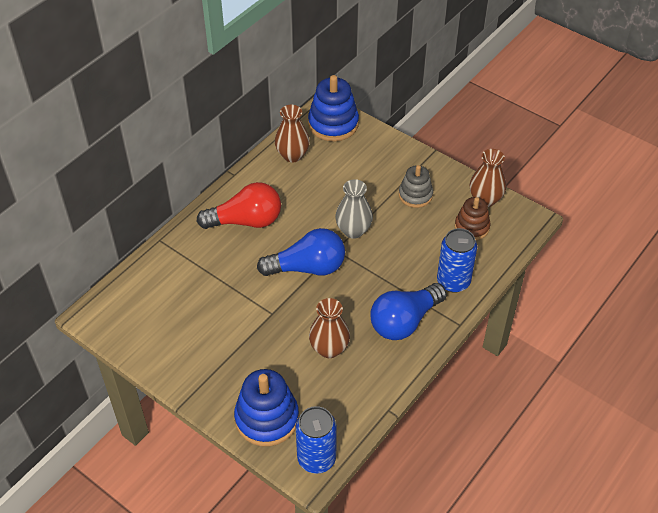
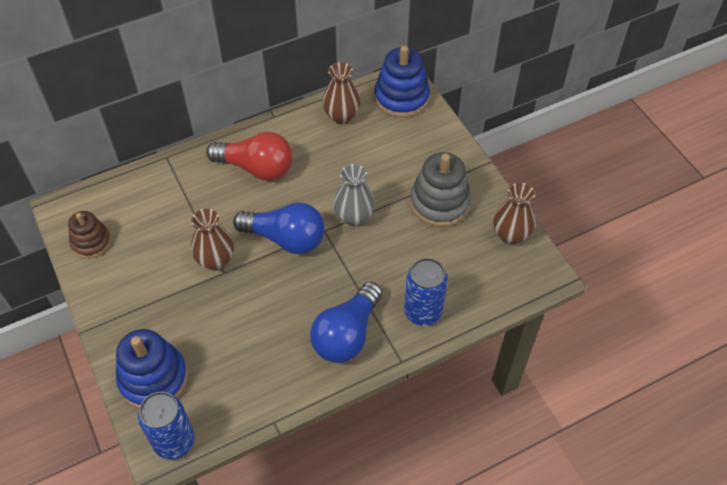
camera: 25 degrees right, 5 degrees up
(329, 349) = (255, 332): brown vase -> brown vase (215, 260)
(404, 321) = (347, 334): blue light bulb -> blue light bulb turned 45 degrees counterclockwise
(415, 195) = (440, 203): grey stacking toy -> grey stacking toy, size x1.58
(472, 227) = (478, 260): brown stacking toy -> brown stacking toy (91, 242)

